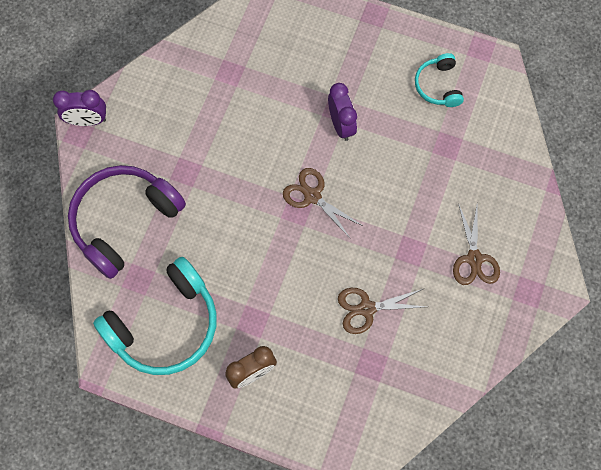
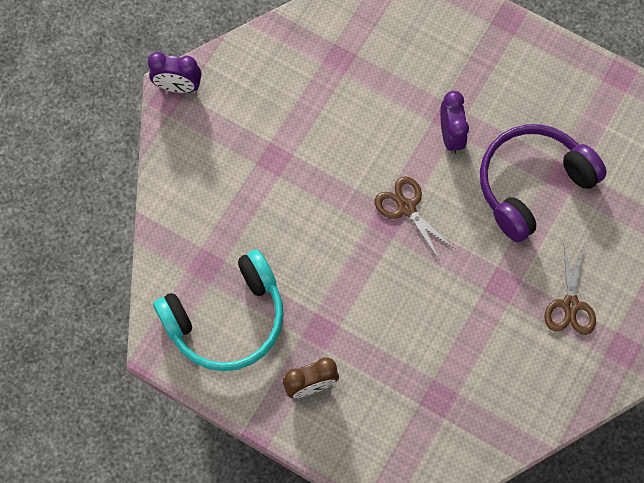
camera: 10 degrees right, 0 degrees up
(124, 221) = (200, 201): purple headphones -> purple headphones (531, 184)
(366, 309) = (444, 338): brown scissors -> none
(438, 86) = (564, 109): turquoise headphones -> none

